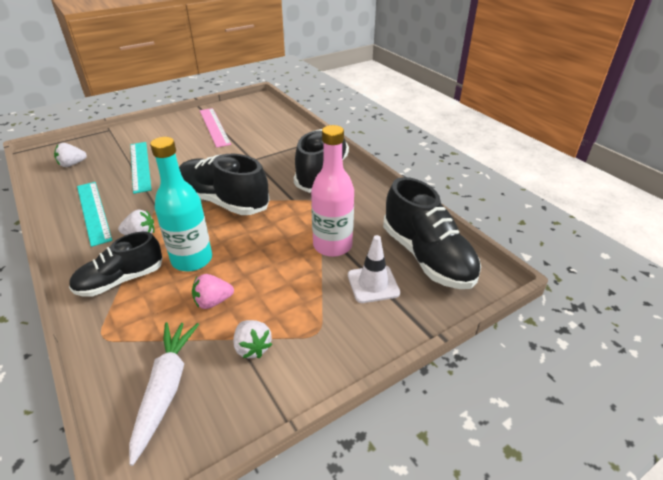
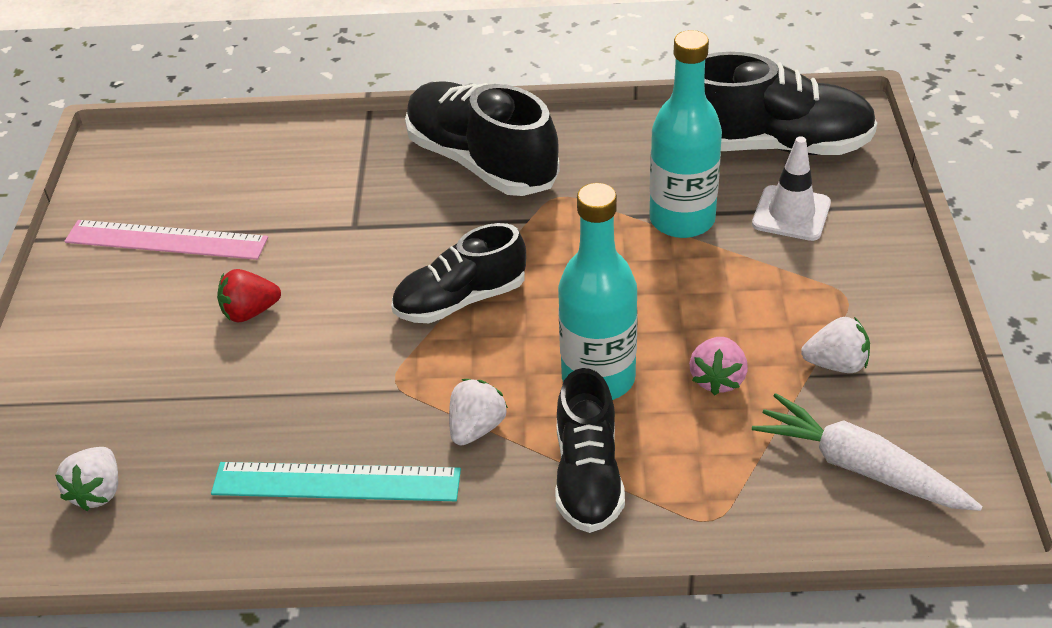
camera: 55 degrees left, 5 degrees up
(140, 166) = (220, 384): turquoise ruler -> none
(184, 157) = (250, 312): none -> red strawberry
(223, 201) = (461, 300): black shoe -> black shoe, size x0.65
(332, 245) = (682, 220): pink bottle -> turquoise bottle

